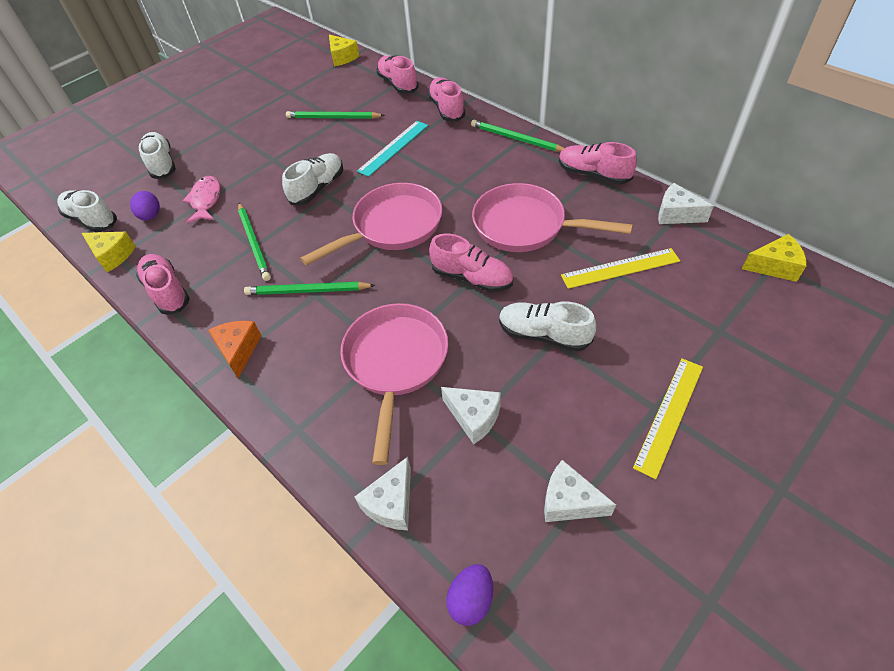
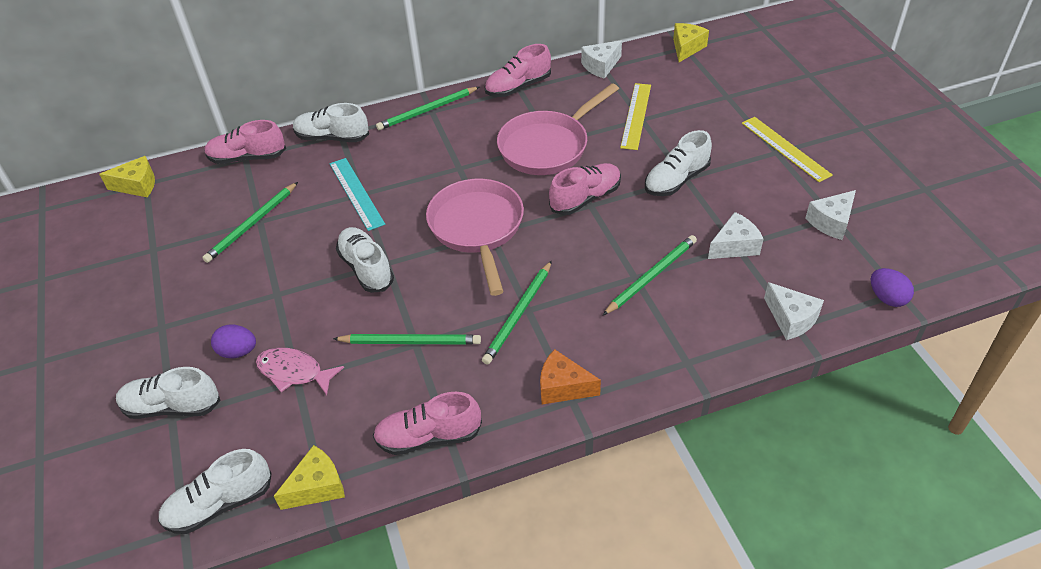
camera: 65 degrees left, 5 degrees down
(151, 216) = (273, 434): purple egg -> purple egg (238, 352)
(395, 363) = (651, 276): pink pan -> green pencil
(447, 109) = (332, 137): pink shoe -> white shoe

